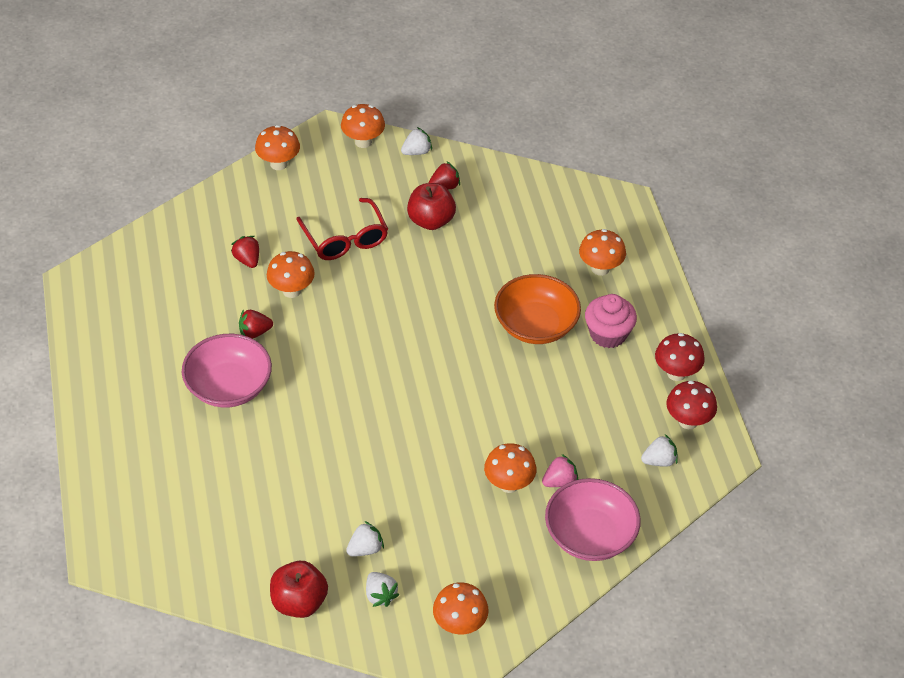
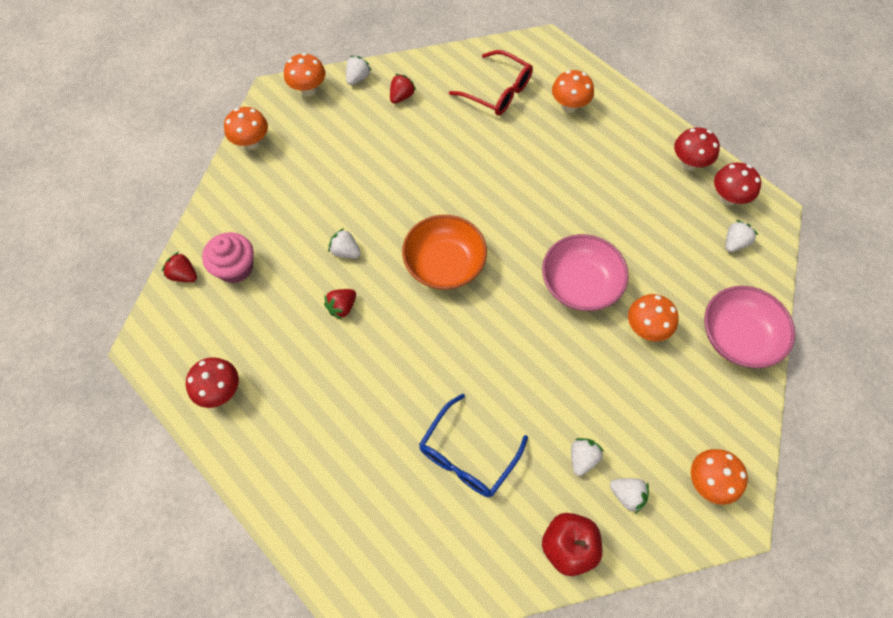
camera: 30 degrees left, 15 degrees up
(110, 344) = (221, 391): none -> red mushroom
(229, 386) = (357, 371): pink bowl -> pink bowl (580, 284)
(247, 260) = (287, 243): red strawberry -> red strawberry (184, 275)
(270, 495) = (467, 455): none -> blue glasses
(291, 290) = (345, 251): orange mushroom -> white strawberry
(345, 239) = (356, 182): red glasses -> red glasses (498, 91)
(431, 221) = (413, 131): red apple -> none
(535, 325) = (559, 178): orange bowl -> orange bowl (444, 264)
(559, 481) = (679, 303): pink strawberry -> none
(608, 334) = (616, 157): pink cupcake -> pink cupcake (235, 268)

